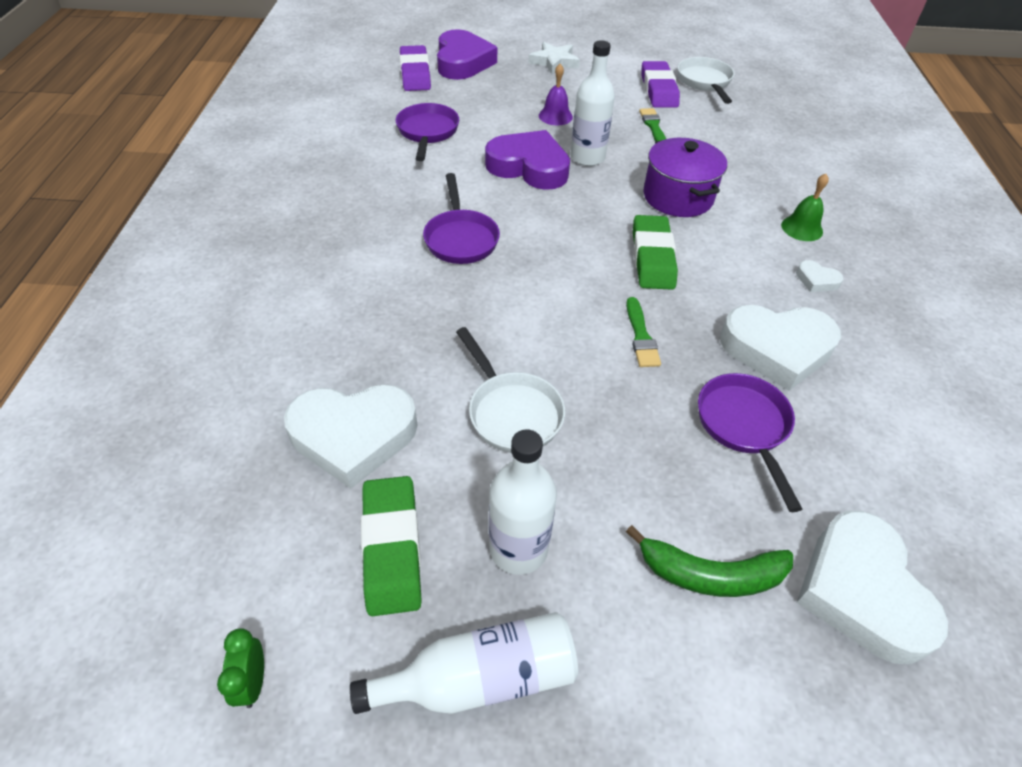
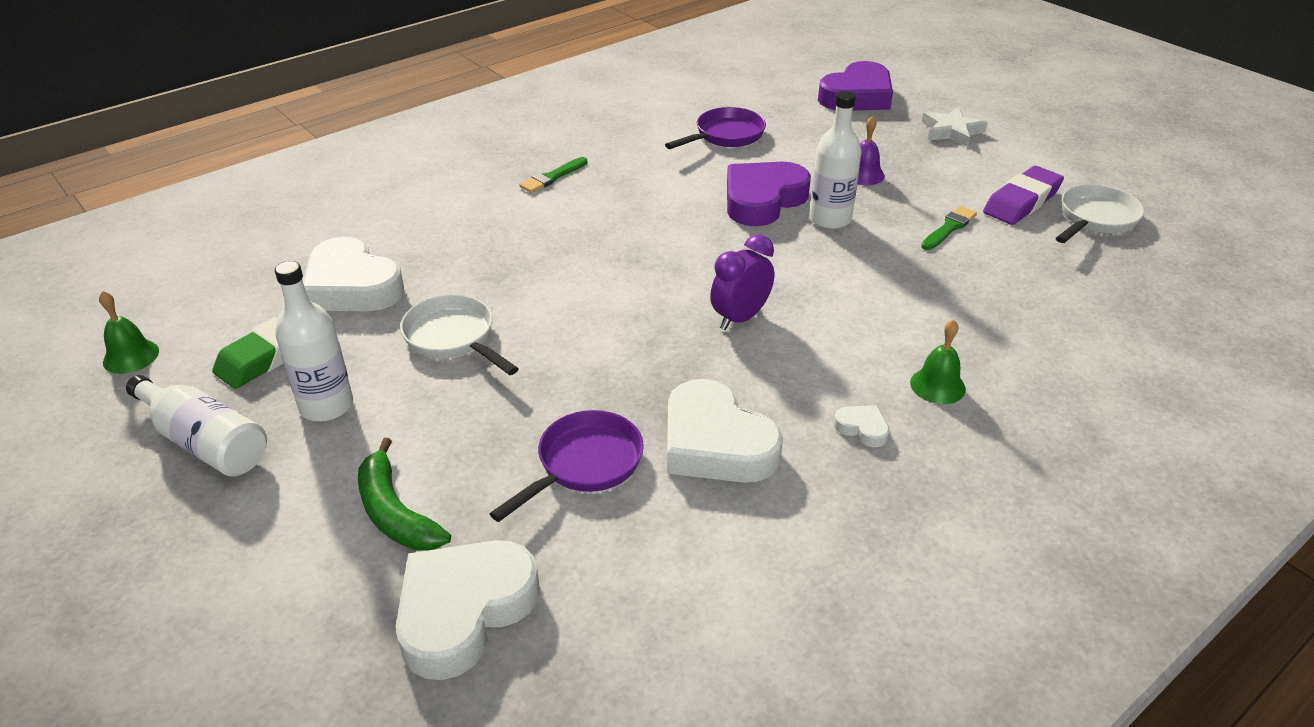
camera: 50 degrees right, 10 degrees down
(253, 682) = (131, 356): green clock -> green bell
(415, 74) = (796, 88): purple eraser -> none
(461, 238) = (616, 219): purple pan -> none
(511, 412) = (453, 338): white pan -> white pan turned 120 degrees clockwise
(529, 167) = (762, 200): purple heart -> purple heart turned 120 degrees counterclockwise
(641, 336) = (624, 359): green brush -> green brush (552, 177)
(652, 257) = (740, 318): green eraser -> purple clock
(678, 197) = (856, 292): purple pot -> none
(816, 280) = (862, 428): white heart -> white heart turned 135 degrees clockwise

